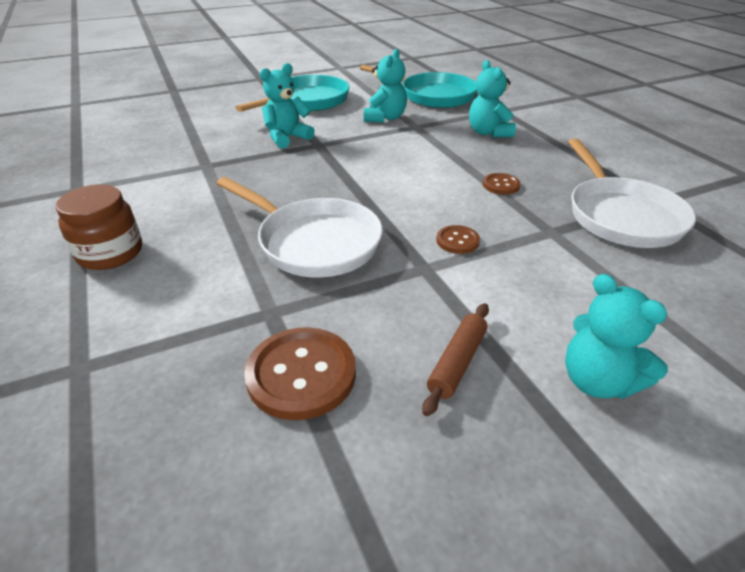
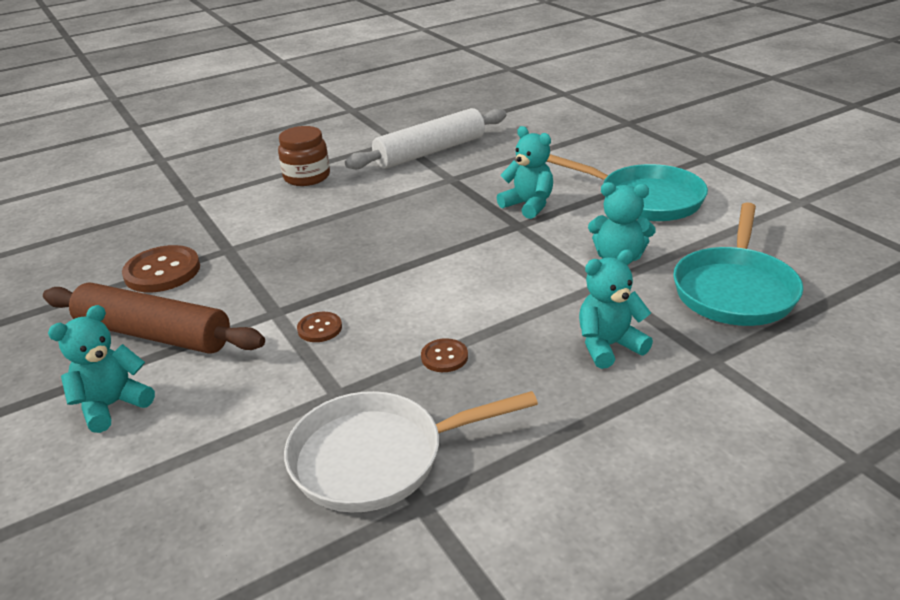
camera: 85 degrees right, 5 degrees down
(130, 172) = (430, 152): none -> white rolling pin
(314, 242) = (319, 252): white pan -> none
(457, 362) = (154, 334): brown rolling pin -> brown rolling pin, size x2.09

